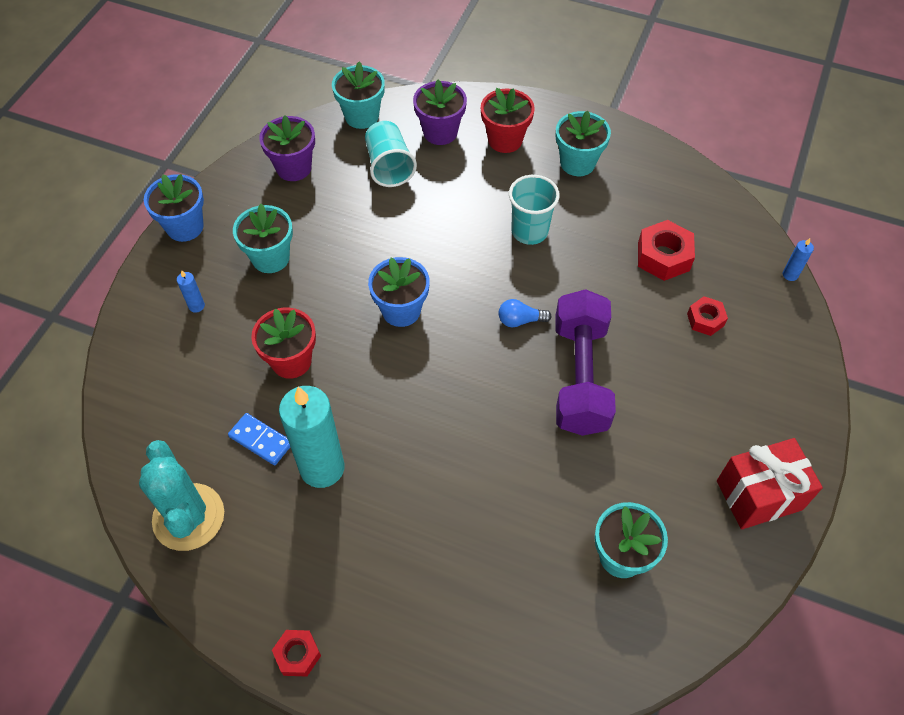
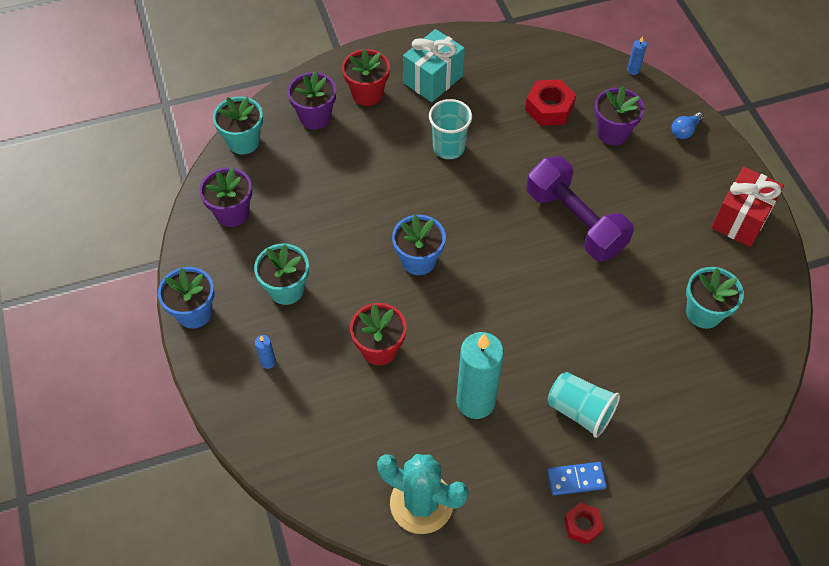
camera: 40 degrees left, 0 degrees up
(261, 440) = (416, 416): blue domino -> blue domino (576, 479)
(389, 166) = (304, 166): turquoise cup -> turquoise cup (580, 411)
(520, 320) = (503, 212): blue light bulb -> blue light bulb (685, 131)
(577, 163) = (433, 79): turquoise flower pot -> turquoise gift
(705, 319) = (612, 133): red nut -> purple flower pot

